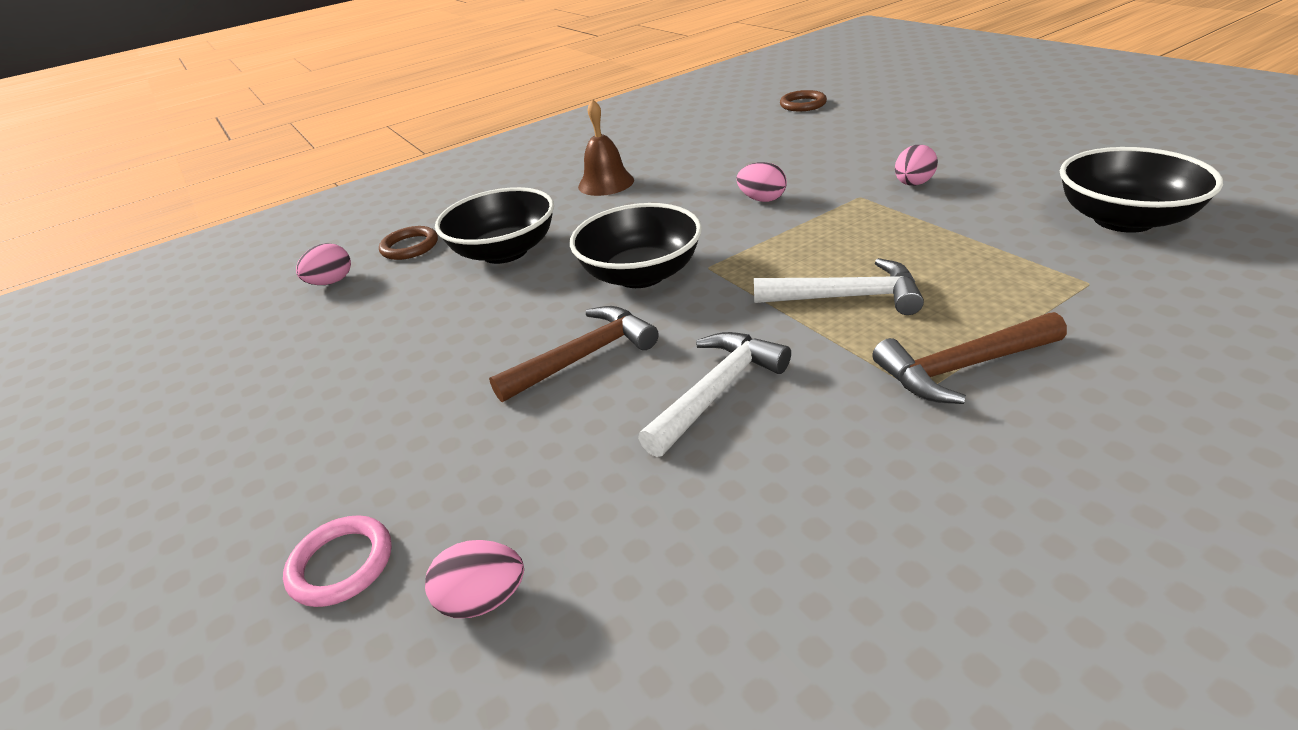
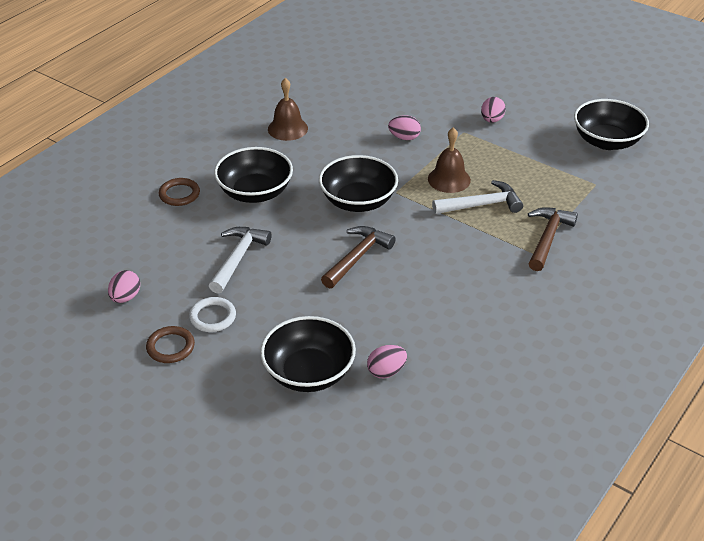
camera: 25 degrees left, 5 degrees up
(291, 421) = (212, 317): none -> white ring
(332, 282) = (145, 227): pink egg -> pink egg (125, 297)
(341, 564) = (309, 373): pink ring -> black bowl
(717, 392) = (439, 266): white hammer -> white hammer (238, 258)
(803, 104) = (393, 44): brown ring -> brown ring (170, 347)
(805, 256) = (449, 179): none -> brown bell
(962, 367) = (548, 238): brown hammer -> brown hammer turned 150 degrees clockwise

